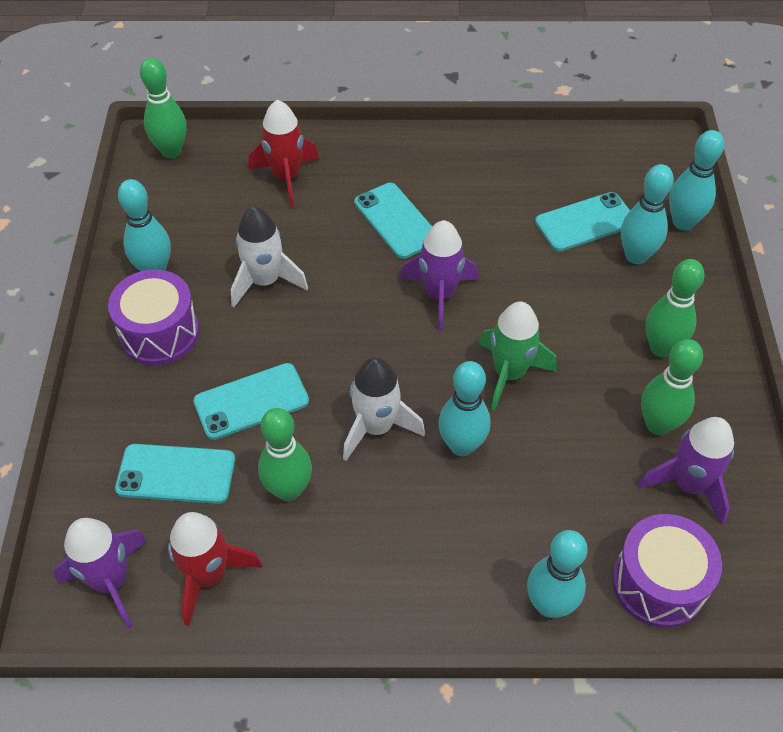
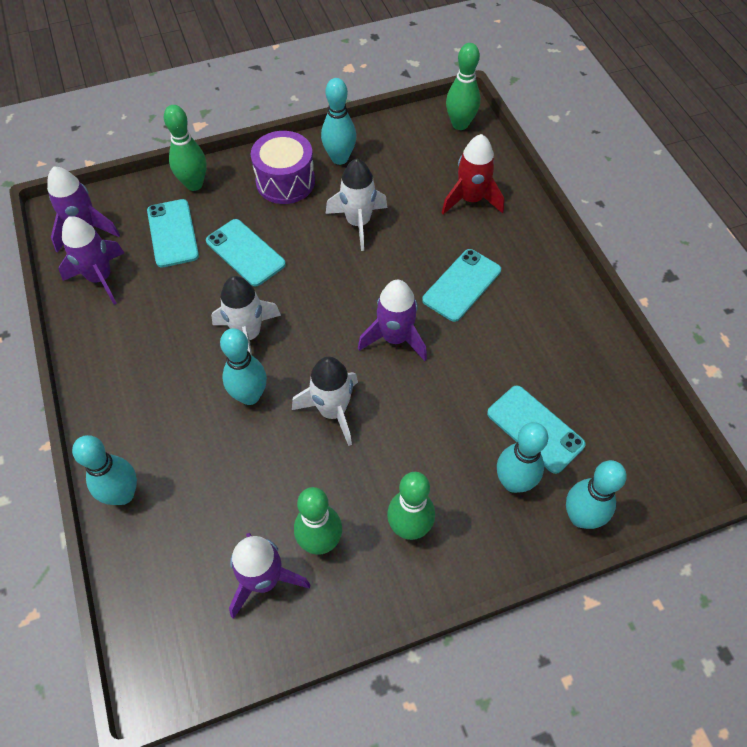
camera: 70 degrees right, 5 degrees up
(209, 576) = (100, 278): red rocket -> purple rocket
(288, 490) = (178, 299): green bowling pin -> green bowling pin (194, 184)
(509, 373) = (333, 411): green rocket -> white rocket
(658, 583) = (160, 573): purple drum -> none

